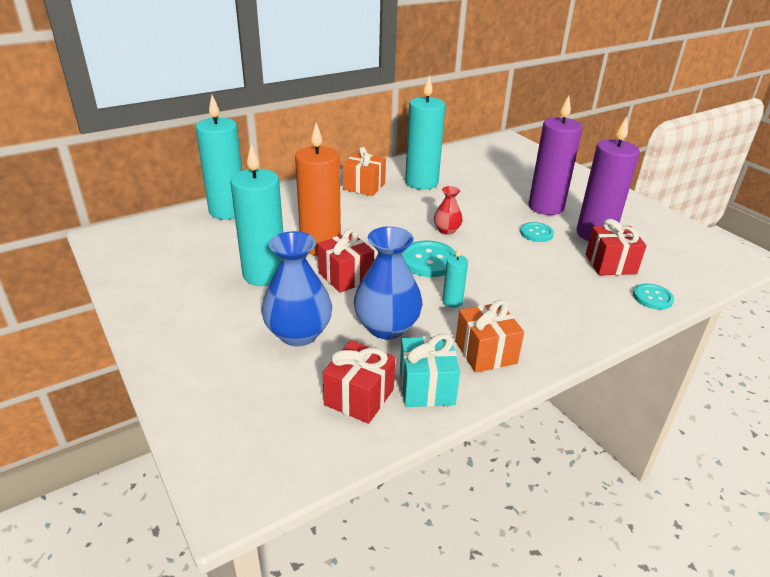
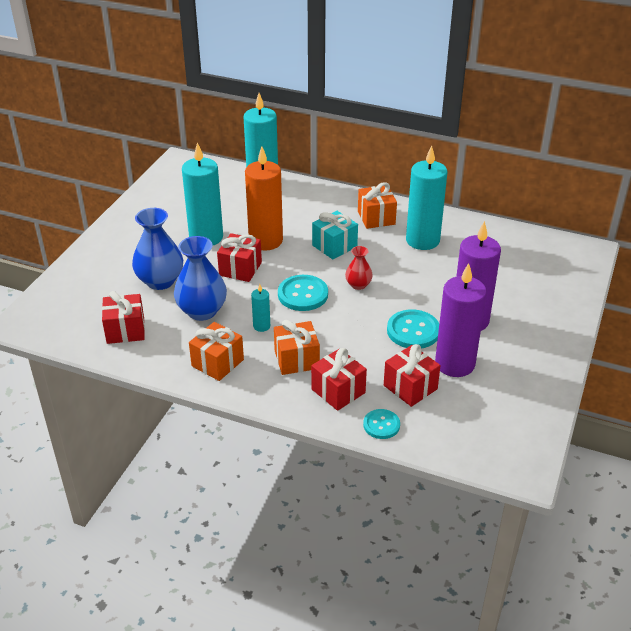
camera: 55 degrees right, 5 degrees up
(426, 387) = (158, 352): turquoise gift -> turquoise gift (334, 246)
(524, 303) = (296, 359): none -> orange gift
(536, 233) = (413, 331): turquoise button -> turquoise button, size x1.61
(589, 300) = (338, 391): none -> red gift

